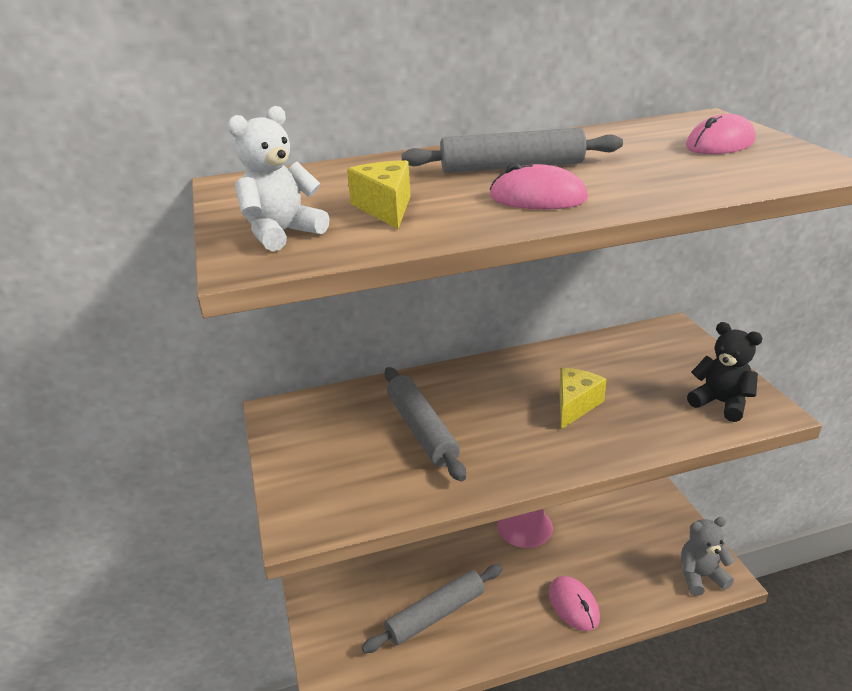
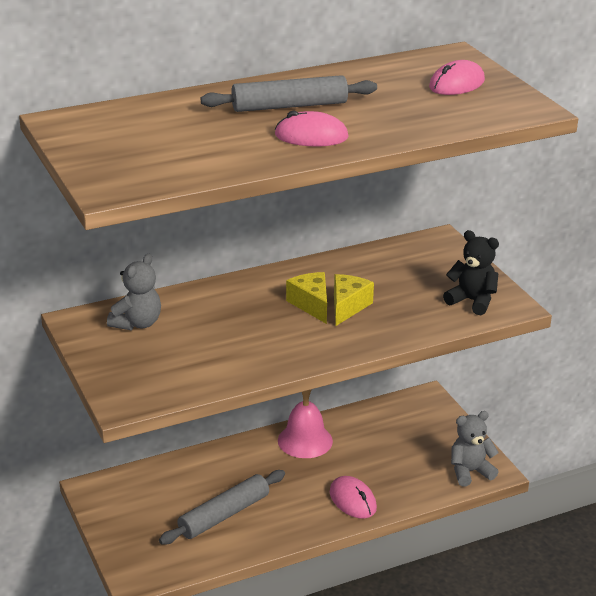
camera: 10 degrees left, 0 degrees up
(282, 233) = (123, 167): white teddy bear -> none
(339, 417) = (137, 323): none -> grey teddy bear
(385, 208) = (196, 145): yellow cheese -> yellow cheese (311, 304)
(422, 430) = (214, 331): grey rolling pin -> none

